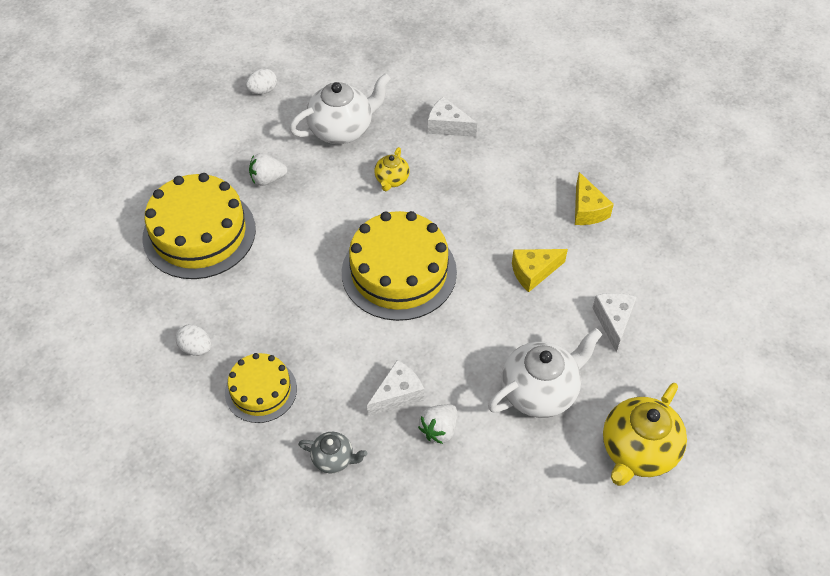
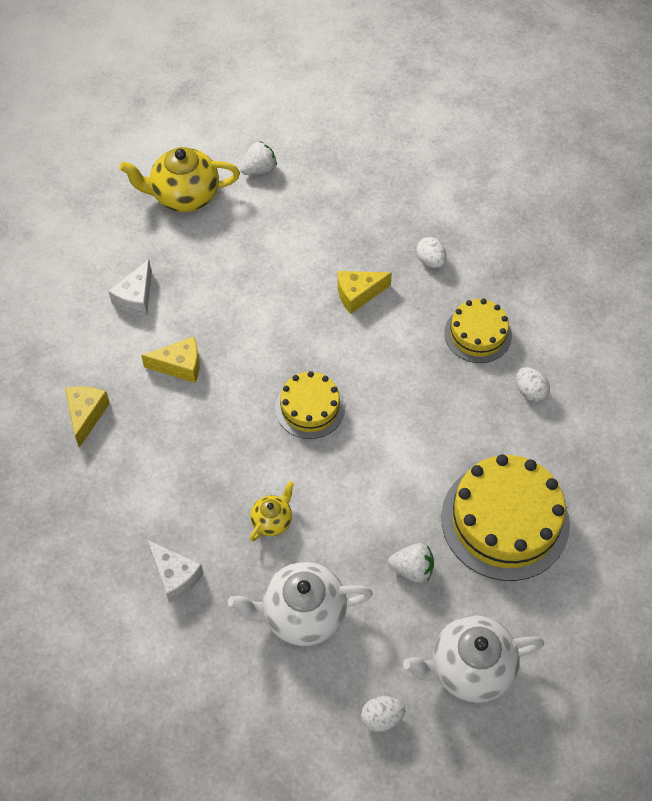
camera: 160 degrees left, 5 degrees up
(333, 459) = (430, 261): grey teapot -> white egg
(397, 395) = (358, 294): white cheese -> yellow cheese
(399, 272) = (310, 408): yellow cake -> yellow cake, size x0.58
(439, 430) = (334, 257): white strawberry -> white strawberry (259, 169)
(540, 392) = (235, 260): white teapot -> white teapot (469, 668)
(637, 451) = (184, 196): yellow teapot -> yellow teapot turned 150 degrees counterclockwise

